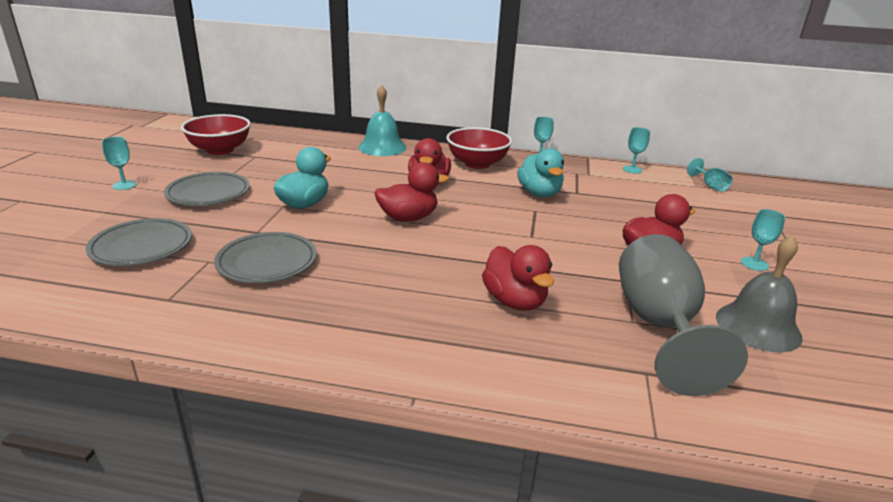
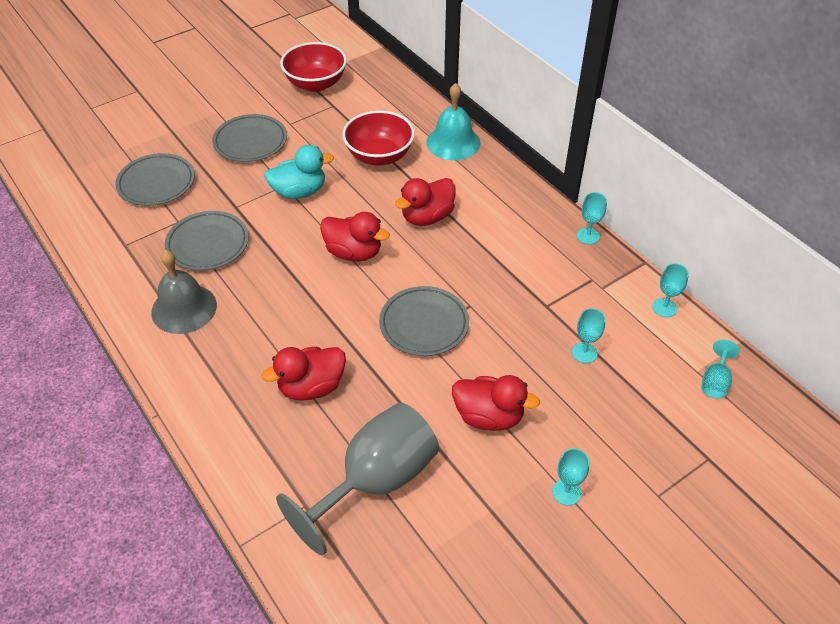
camera: 45 degrees right, 20 degrees up
(124, 185) = (209, 102): turquoise goblet -> turquoise goblet (584, 353)
(477, 164) = (509, 212): red bowl -> red bowl (379, 156)
(514, 301) = (311, 387): red duck -> red duck turned 45 degrees clockwise
(525, 231) = (424, 324): none -> grey plate
(539, 193) = (507, 286): turquoise duck -> none
(758, 326) = (449, 540): grey bell -> grey bell (184, 308)

